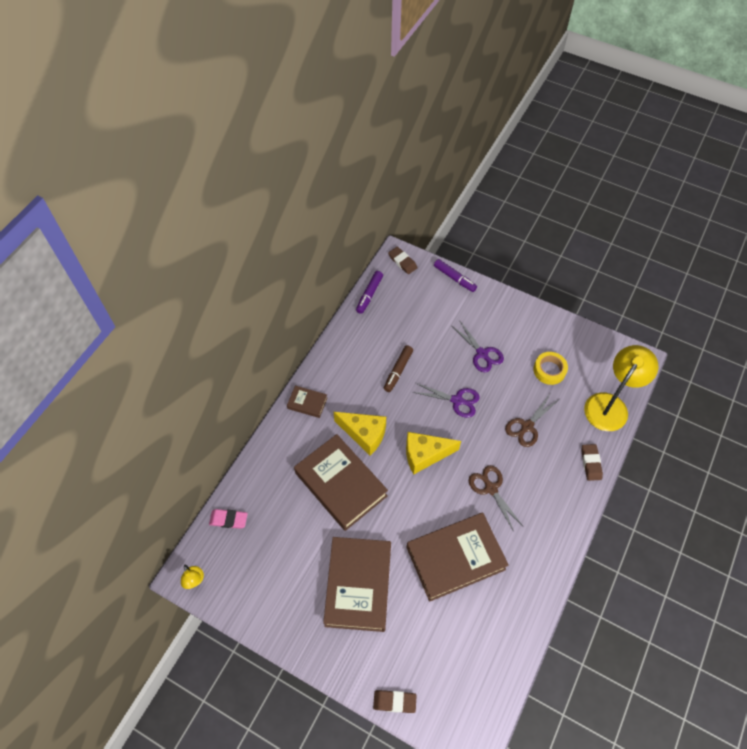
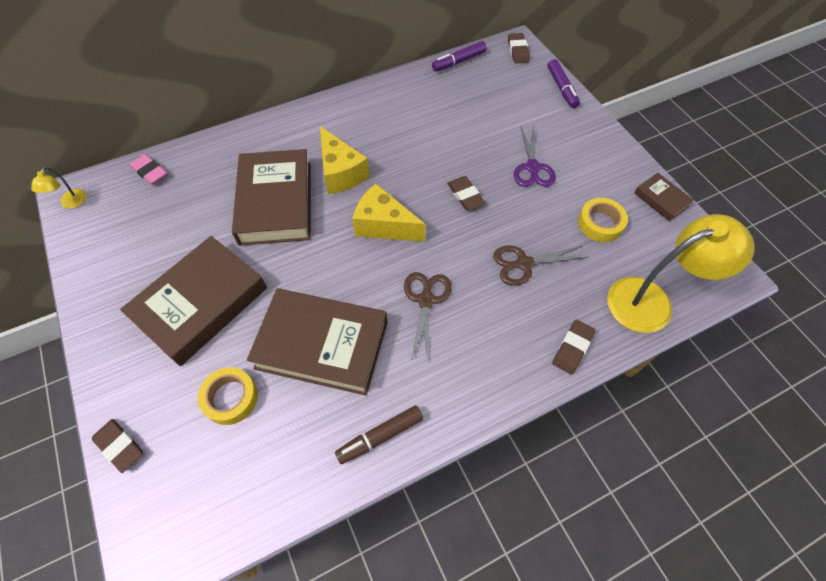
camera: 35 degrees right, 0 degrees up
(307, 403) = (313, 118): brown book -> brown book (661, 199)
(398, 371) = (427, 137): brown marker -> brown marker (380, 436)
(432, 627) = (230, 398): none -> yellow tape
(457, 400) = (465, 195): purple scissors -> brown eraser

